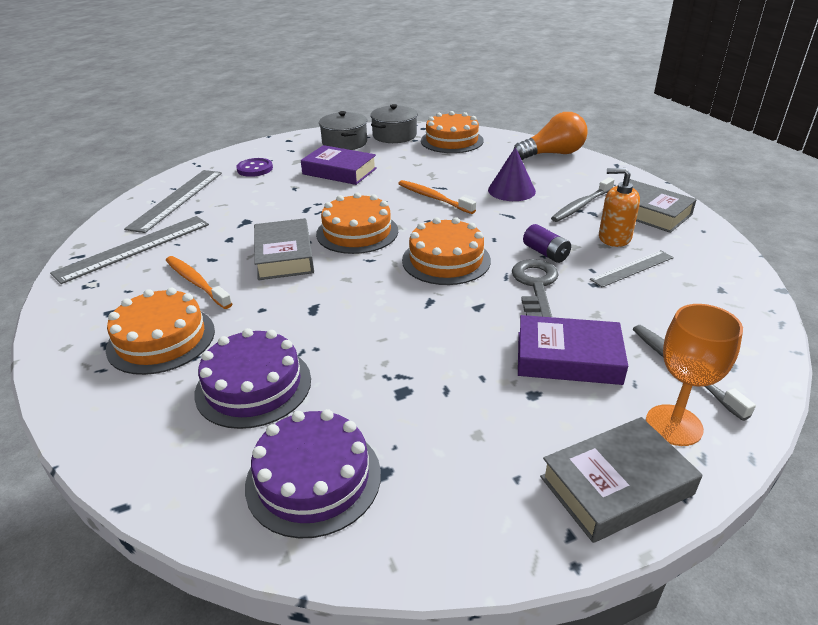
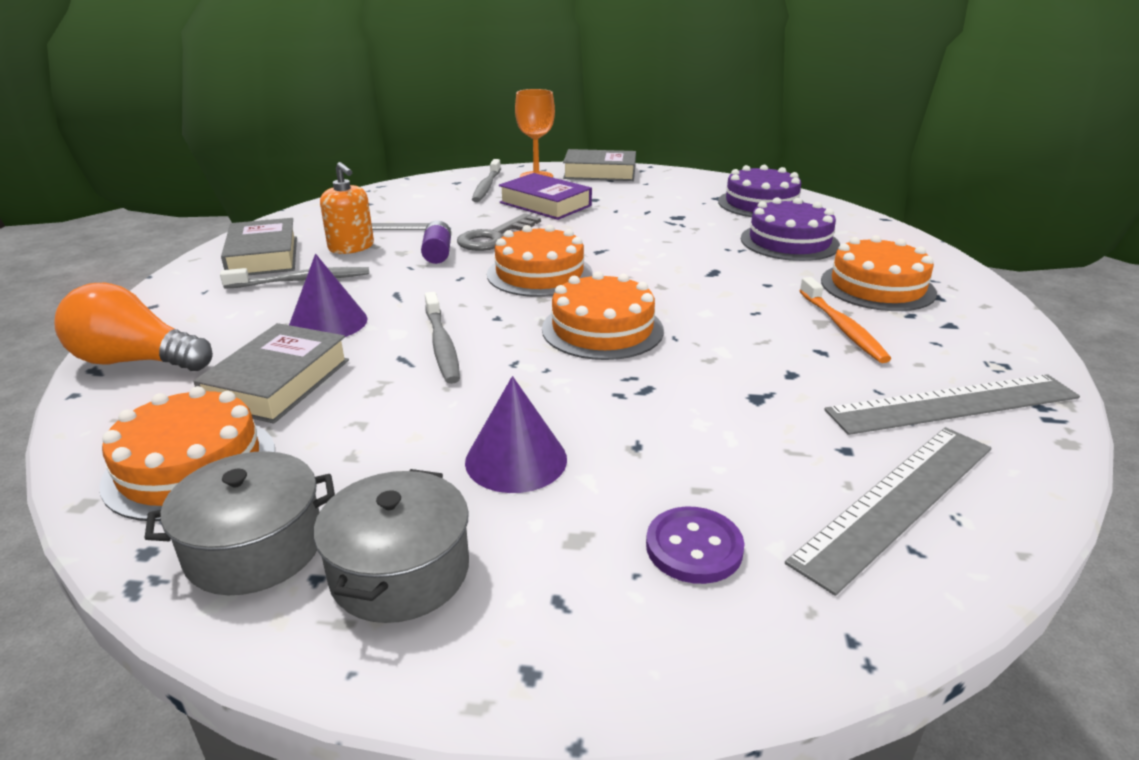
camera: 150 degrees left, 5 degrees down
(284, 256) = (718, 327): grey book -> grey book (278, 382)
(339, 171) = (516, 460): purple book -> purple cone
(433, 198) = (442, 345): orange toothbrush -> grey toothbrush

